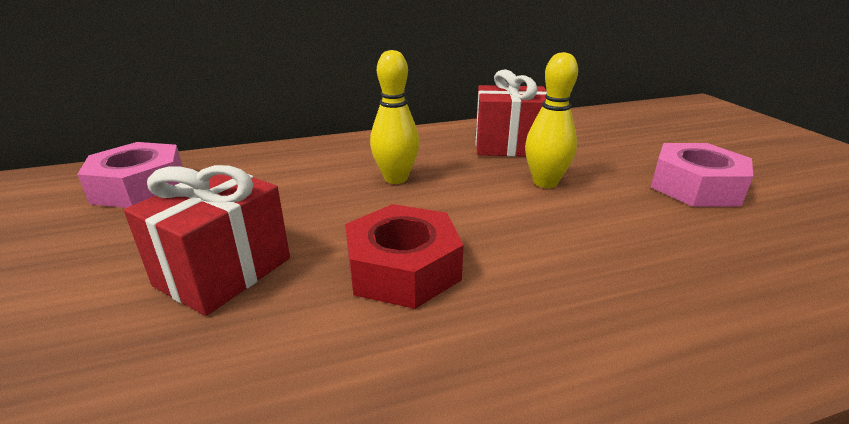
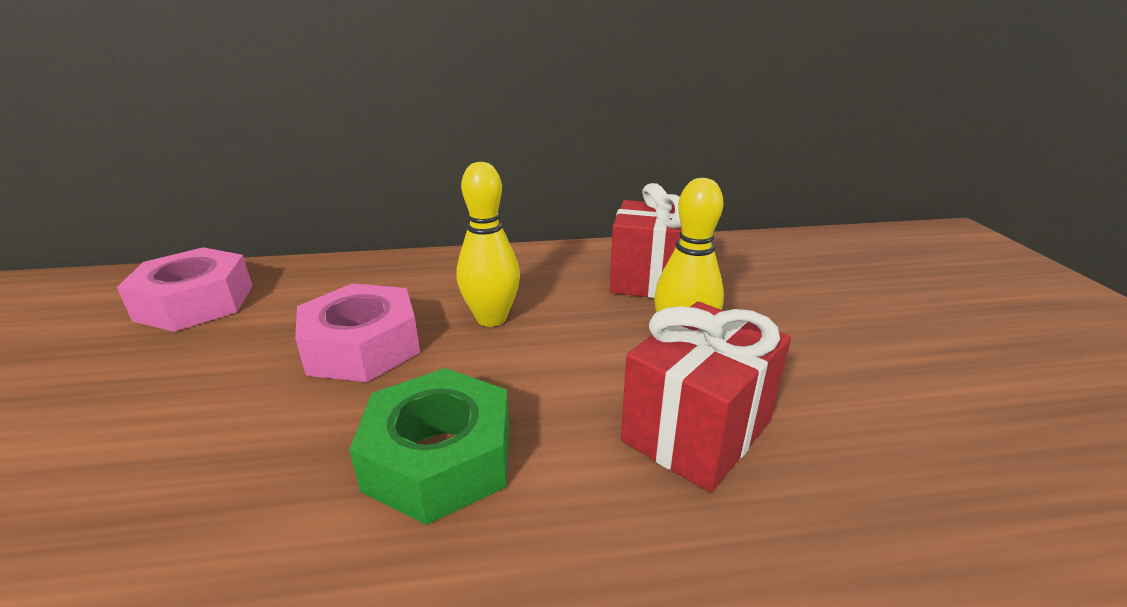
camera: 10 degrees right, 0 degrees up
(224, 272) = (227, 435): red gift -> red gift (697, 430)
(403, 268) = (439, 458): red nut -> green nut
(695, 187) = (897, 372): pink nut -> pink nut (362, 346)

